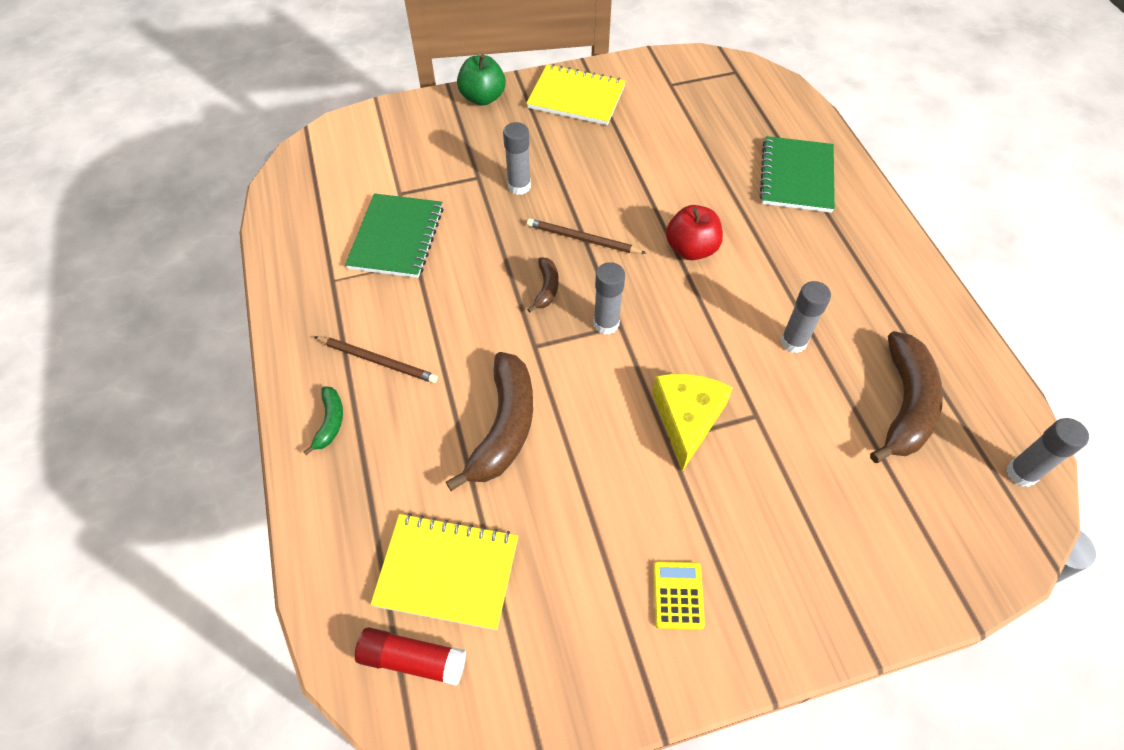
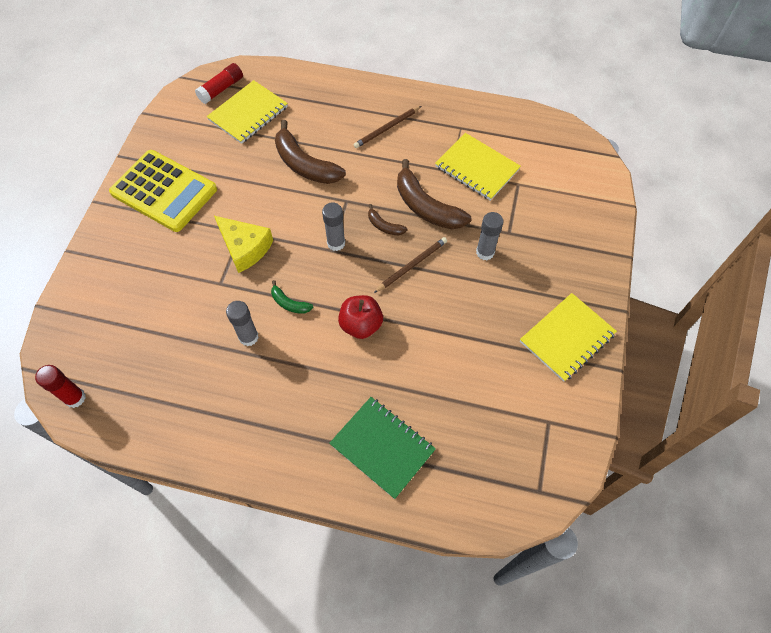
camera: 120 degrees right, 5 degrees up
(330, 422) = (362, 98): green banana -> green banana (289, 303)
(397, 238) = (477, 168): green notebook -> yellow notebook
(483, 98) = (598, 272): green apple -> none
(678, 595) = (164, 191): yellow calculator -> yellow calculator, size x2.46
(904, 405) = (162, 368): brown banana -> brown banana (426, 207)
(1021, 473) = (75, 398): grey glue stick -> red glue stick

